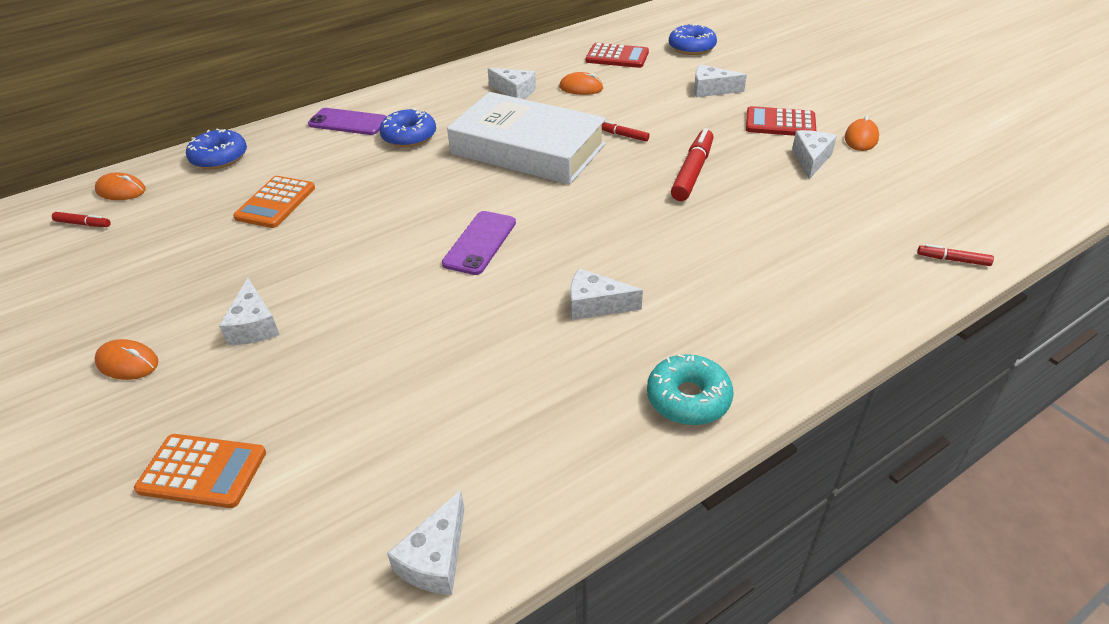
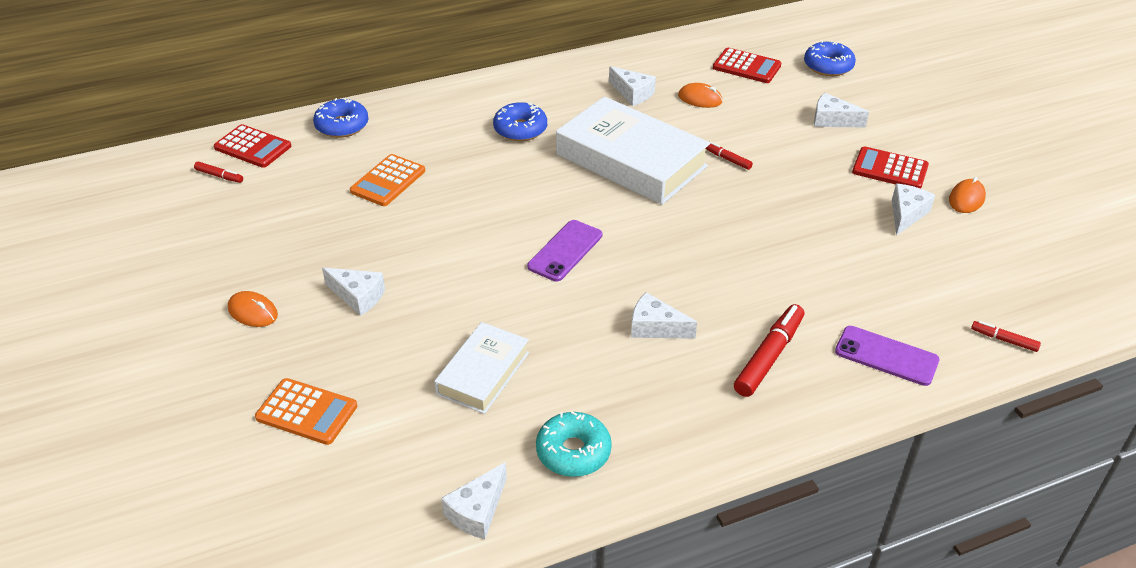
camera: 10 degrees right, 0 degrees up
(121, 190) = (253, 147): orange mouse -> red calculator
(254, 325) = (358, 296): white cheese -> white cheese turned 60 degrees counterclockwise
(348, 122) = (465, 105): purple phone -> purple phone (886, 356)
(413, 387) = (483, 373): none -> white book
(688, 398) = (713, 424): turquoise donut -> turquoise donut (573, 452)
(692, 172) = (784, 210): red marker -> red marker (769, 356)

